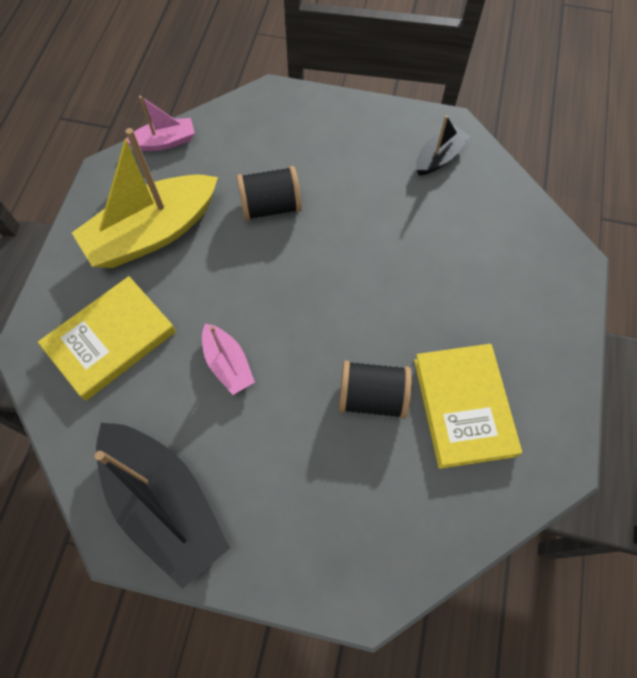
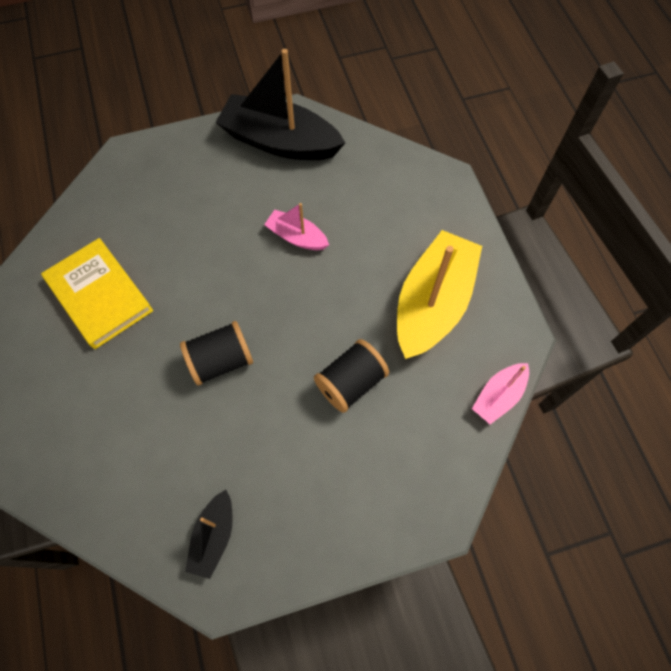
camera: 150 degrees right, 0 degrees up
(111, 340) = (394, 210): yellow book -> none
(372, 397) = (174, 268): black spool -> black spool (221, 361)

